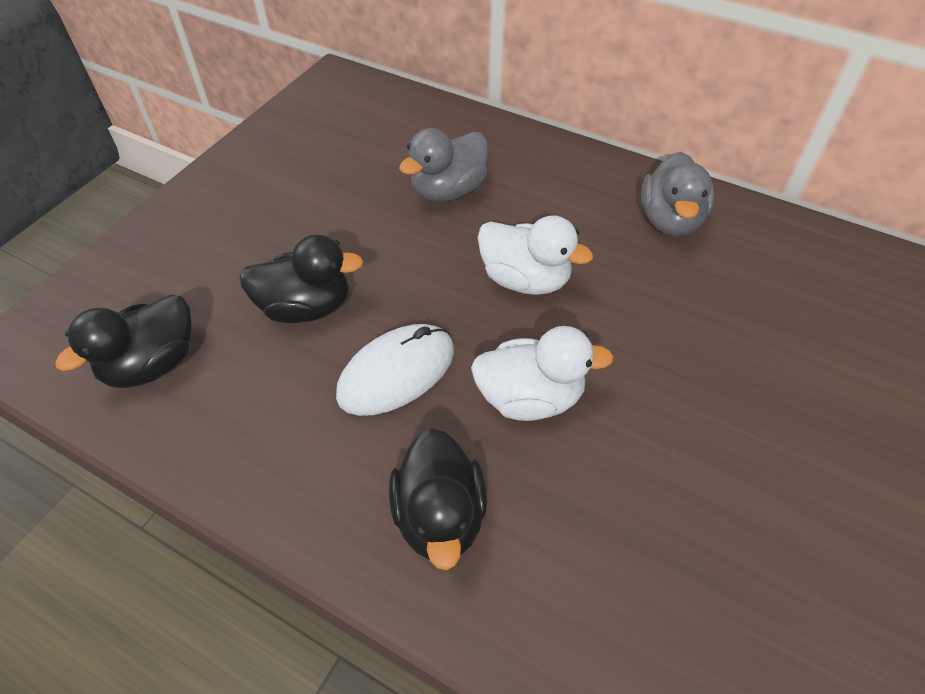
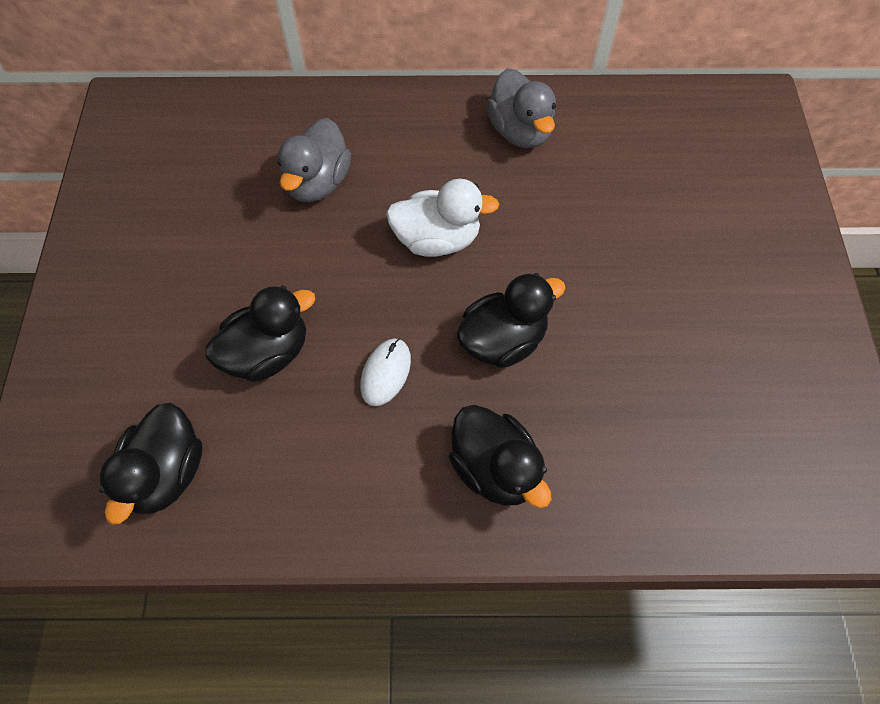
camera: 30 degrees left, 10 degrees up
(396, 372) = (385, 373): white mouse -> white mouse, size x0.62
(530, 398) = (503, 341): white duck -> black duck

